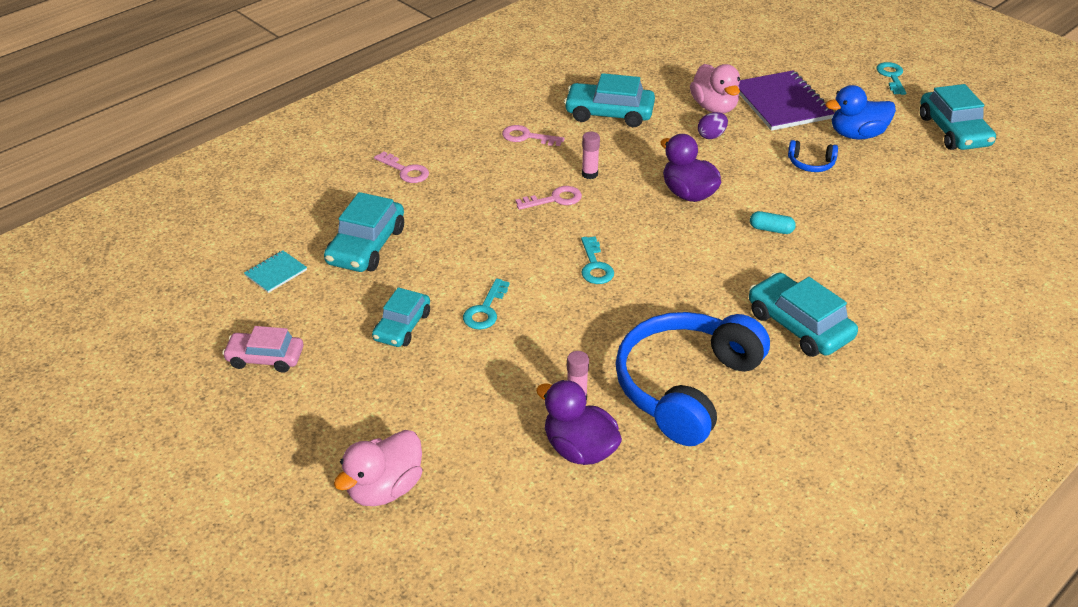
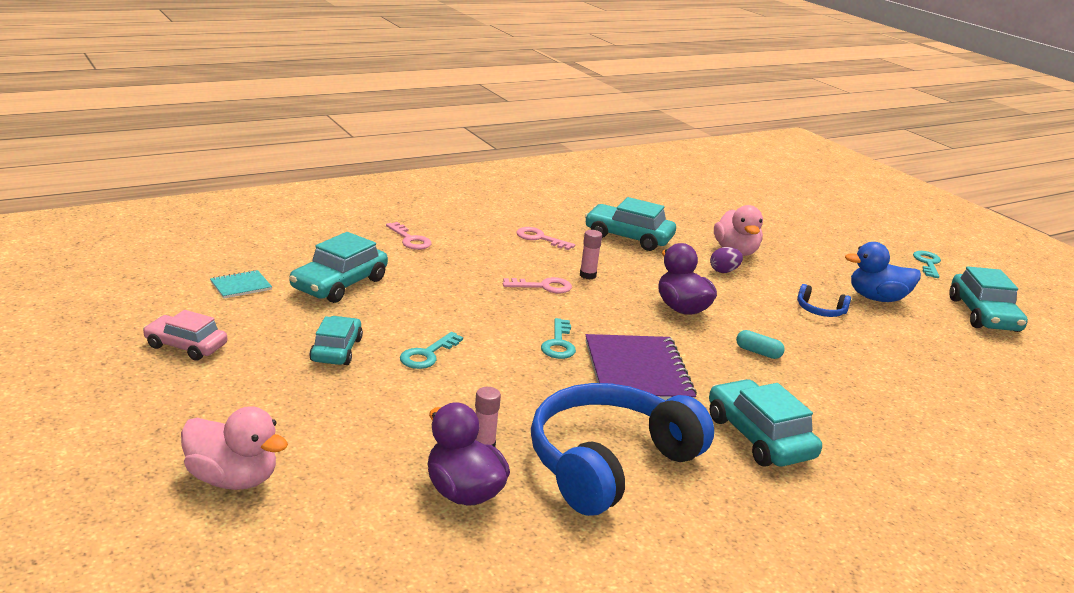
camera: 10 degrees right, 15 degrees down
(385, 488) = (233, 479): pink duck -> pink duck turned 120 degrees counterclockwise
(402, 326) = (336, 350): turquoise car -> turquoise car turned 150 degrees clockwise
(781, 103) = (805, 261): purple notebook -> purple notebook (637, 372)

